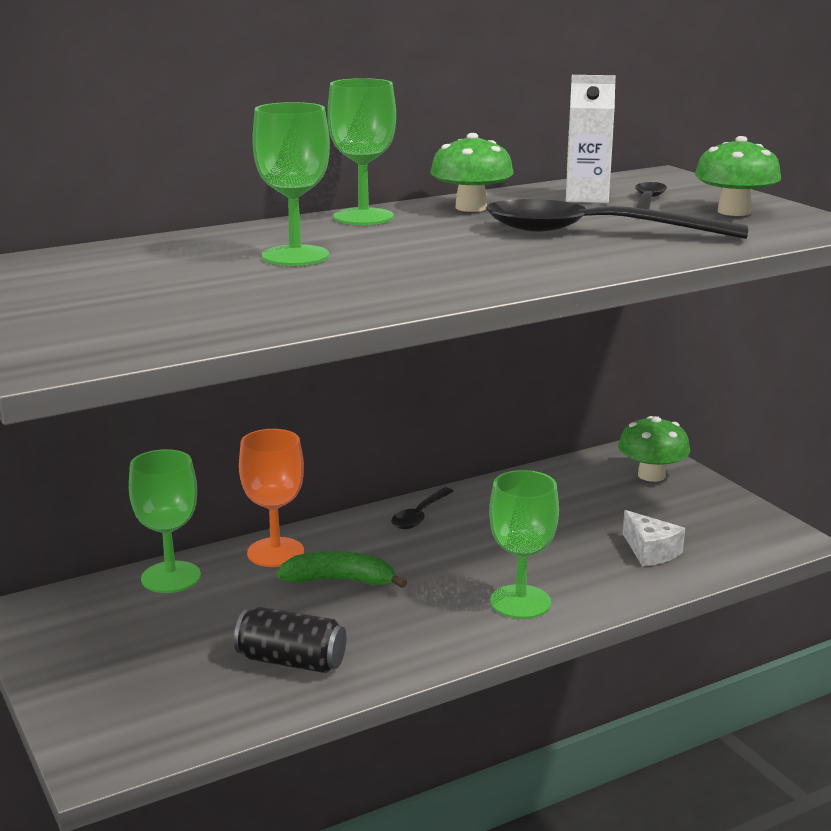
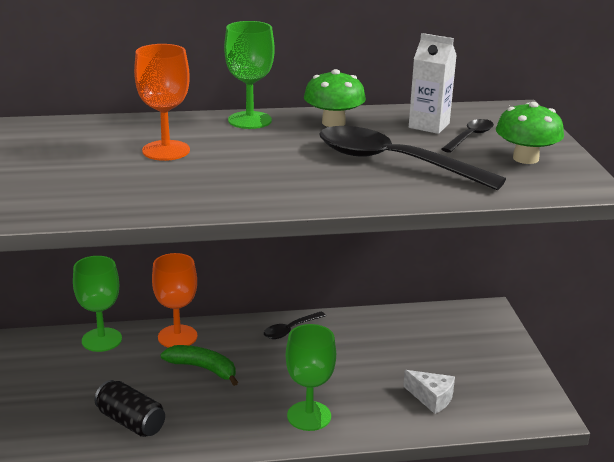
camera: 20 degrees right, 5 degrees up
(295, 256) = (166, 150): green goblet -> orange goblet
(650, 551) = (431, 398): white cheese -> white cheese turned 45 degrees counterclockwise
(651, 475) = (480, 334): green mushroom -> none

